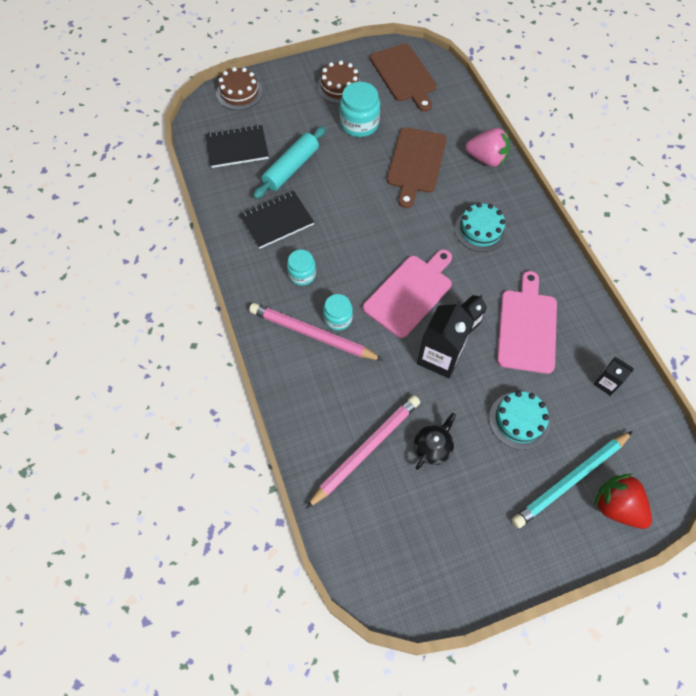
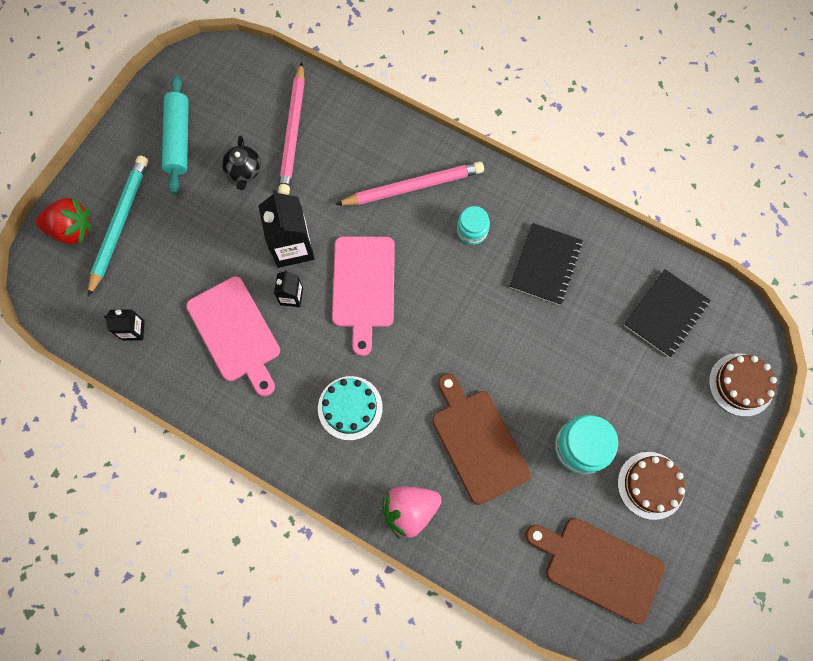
camera: 140 degrees right, 10 degrees up
(291, 168) = (591, 332): turquoise rolling pin -> turquoise rolling pin (178, 139)
(338, 318) = (405, 215): turquoise jar -> none
(519, 420) = (189, 242): turquoise cake -> none

